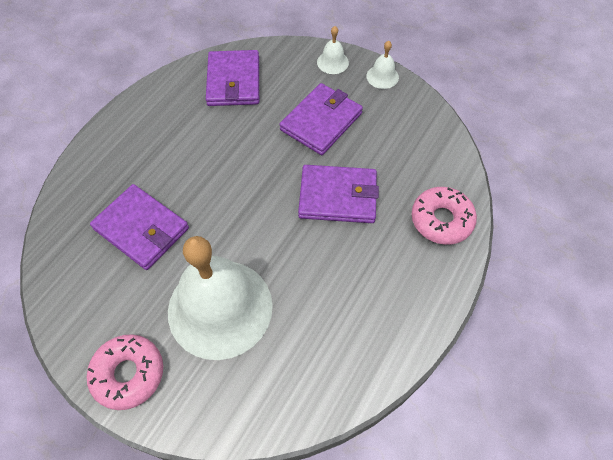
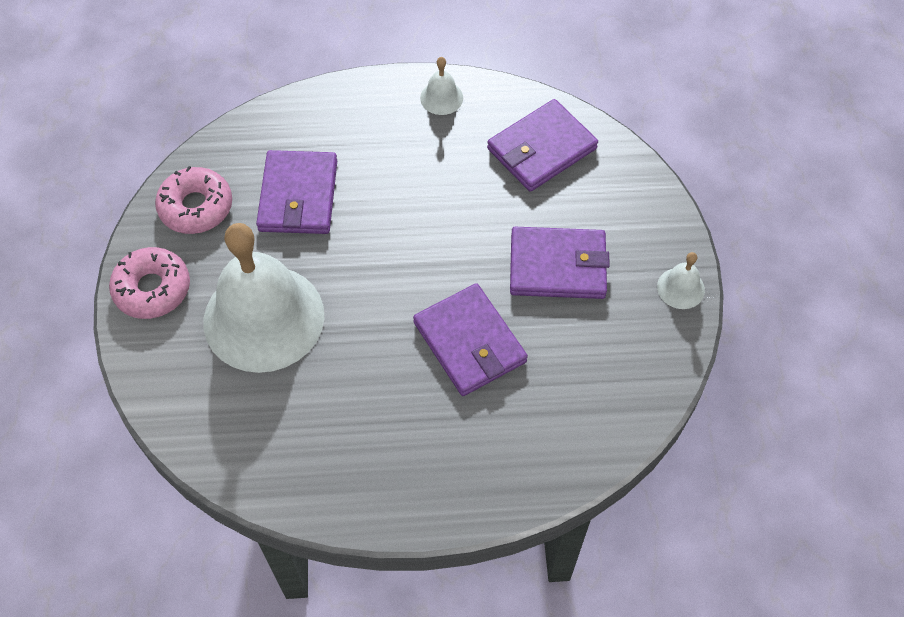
camera: 55 degrees right, 0 degrees up
(332, 62) = (656, 224): white bell -> white bell (441, 97)
(441, 220) = (519, 463): pink donut -> pink donut (196, 207)

